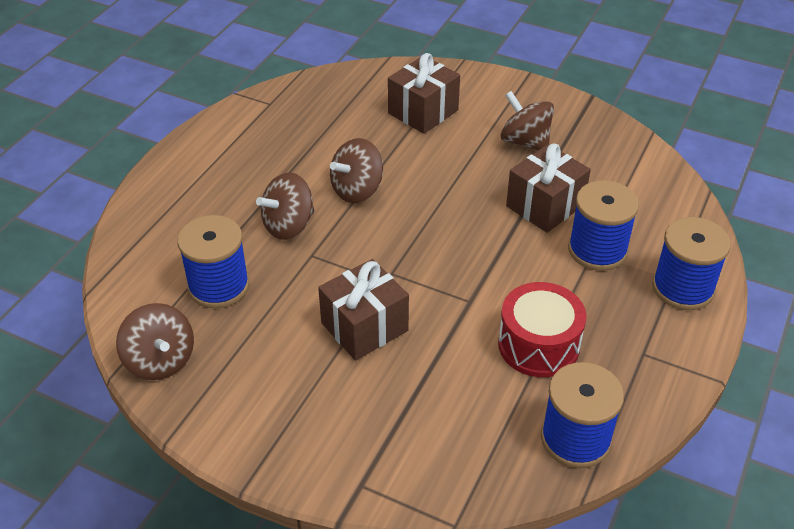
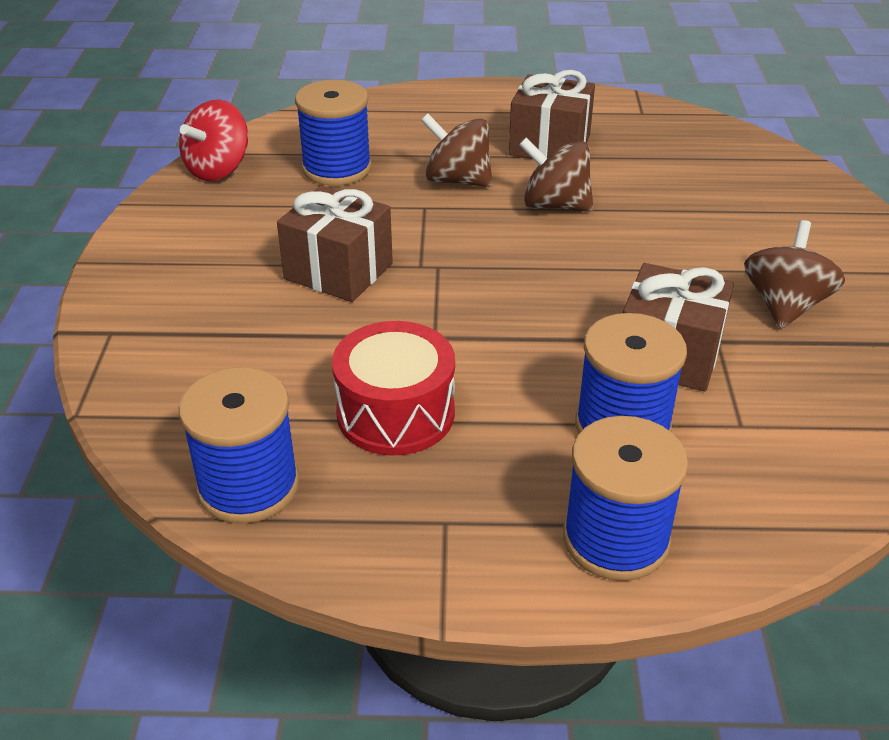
camera: 65 degrees right, 5 degrees down
(160, 361) = (218, 169): brown spinning top -> red spinning top
(423, 112) = (748, 210): brown gift -> brown gift (549, 145)

